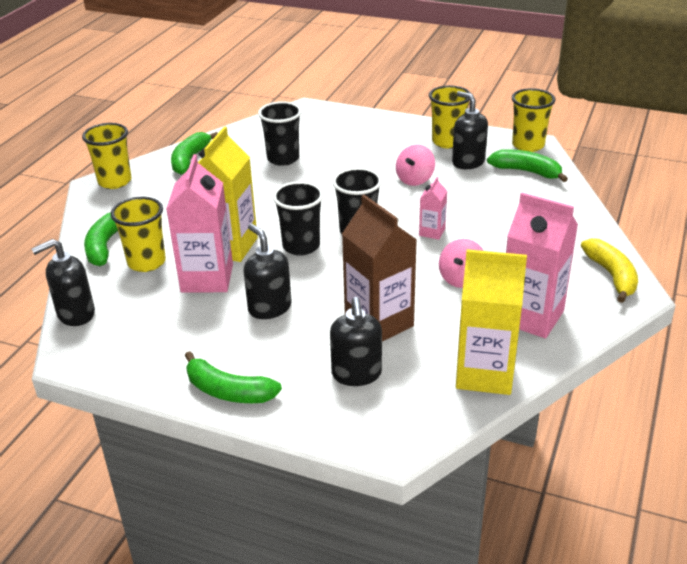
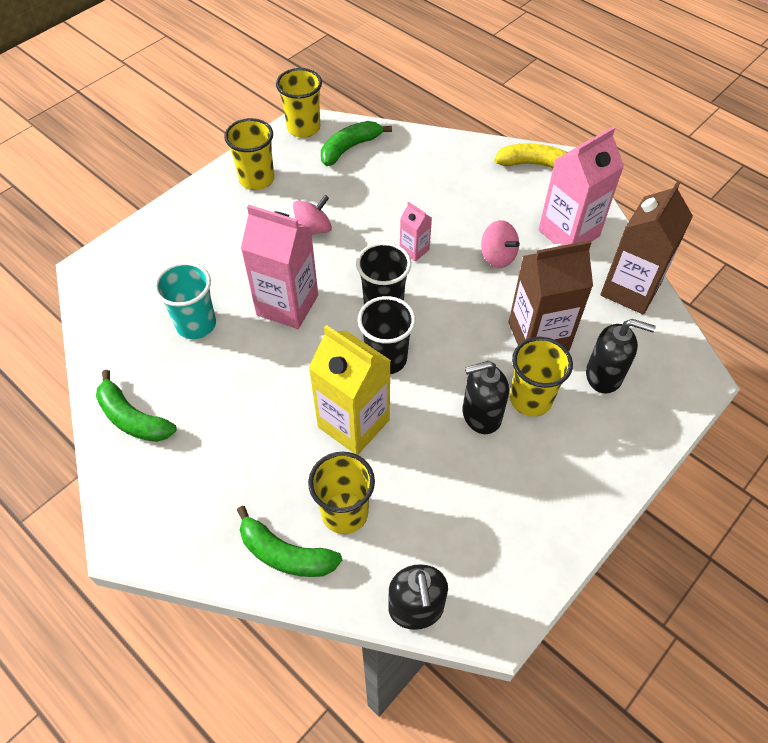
camera: 70 degrees left, 20 degrees up
(115, 181) = (132, 516): yellow cup -> yellow cup (530, 399)
(207, 278) = (405, 458): pink carton -> pink carton (287, 305)
(228, 391) = (598, 482): green banana -> none
(283, 159) = (196, 324): black cup -> turquoise cup
(415, 179) = (313, 229): pink spinning top -> pink spinning top turned 90 degrees counterclockwise
(468, 162) = (306, 180): black soap dispenser -> none
(484, 374) = (630, 290): yellow carton -> brown carton

